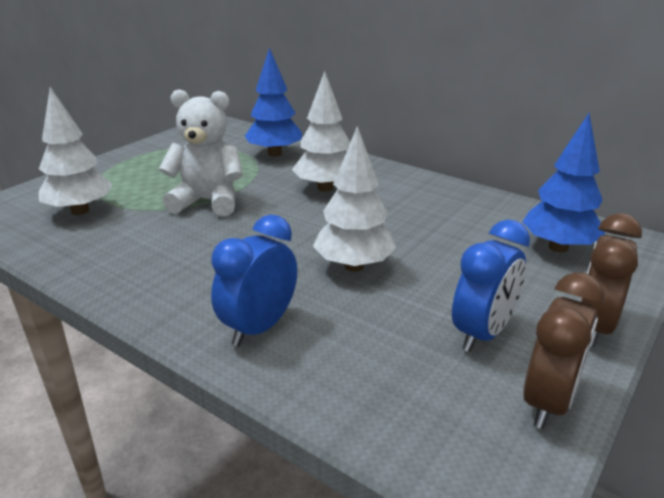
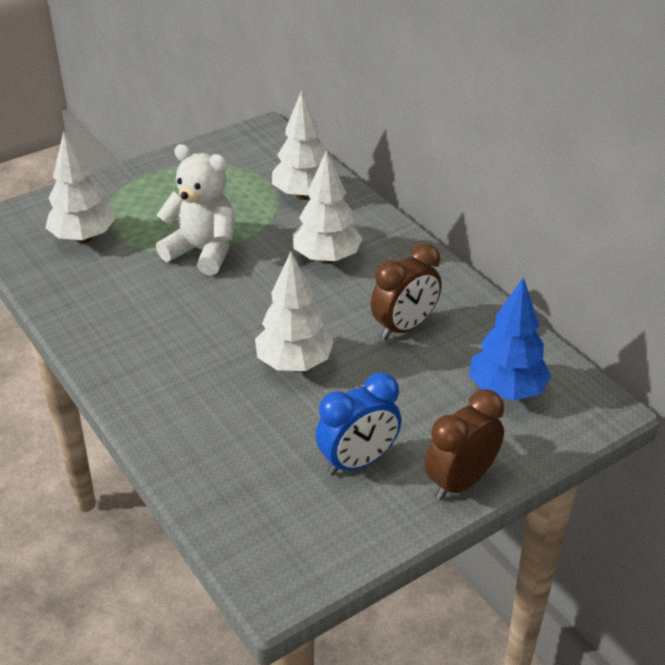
camera: 20 degrees right, 10 degrees up
(259, 327) = (179, 407): blue clock -> none
(275, 154) = (303, 195): blue tree -> white tree
(548, 402) = (363, 533): brown clock -> brown clock (404, 327)

